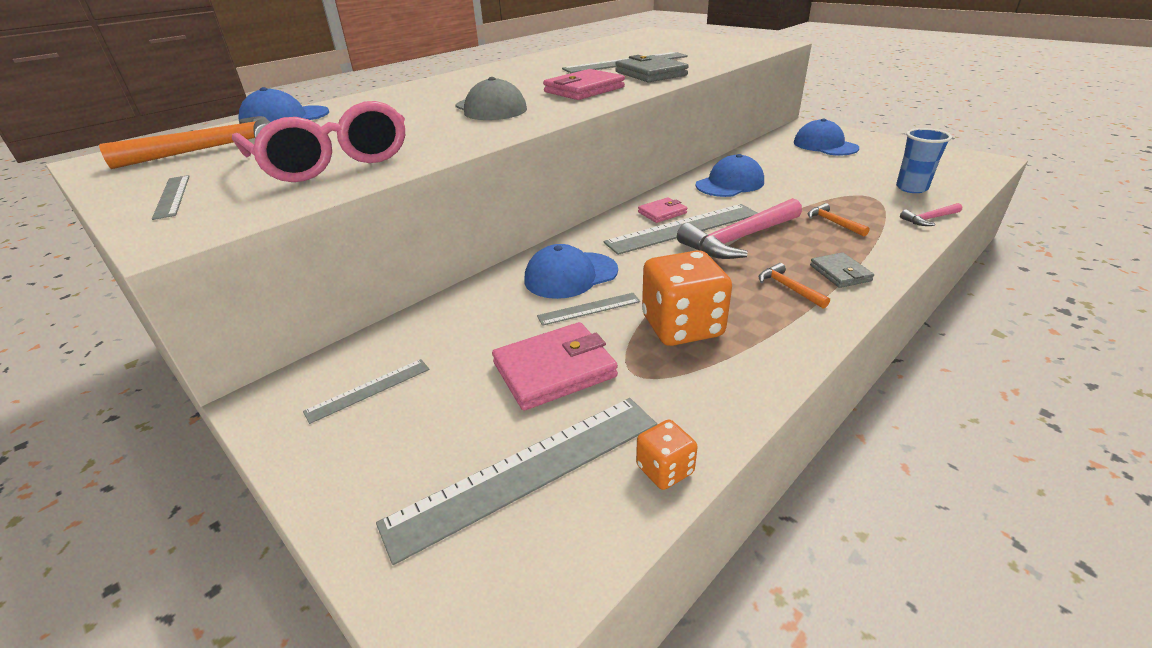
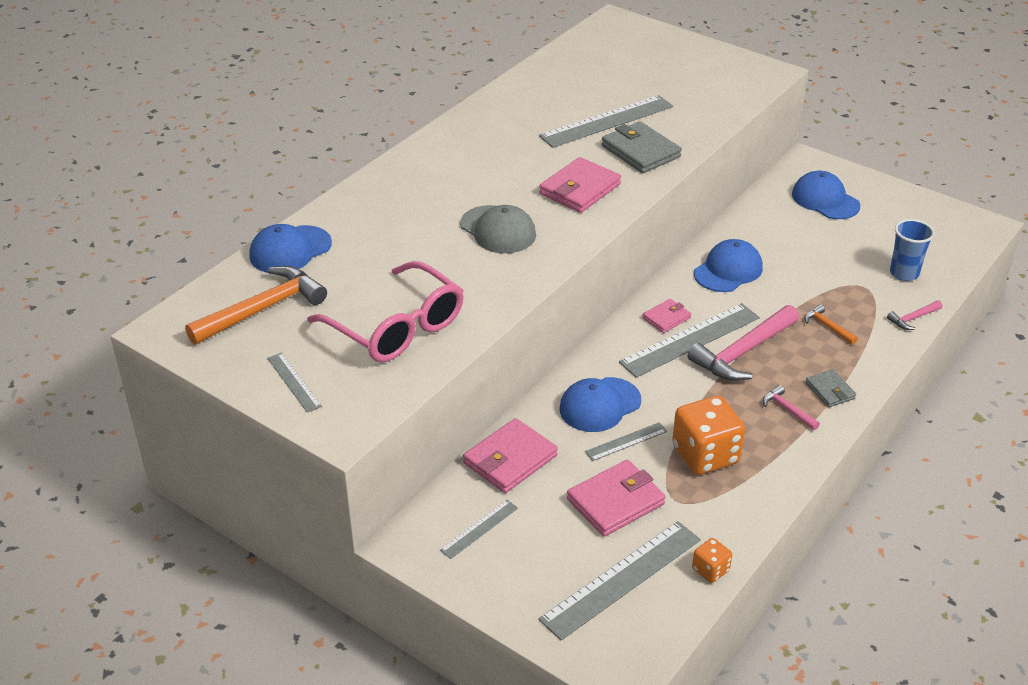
camera: 10 degrees left, 5 degrees up
(448, 319) = (510, 459): none -> pink wallet
(788, 288) = (787, 410): orange hammer -> pink hammer

